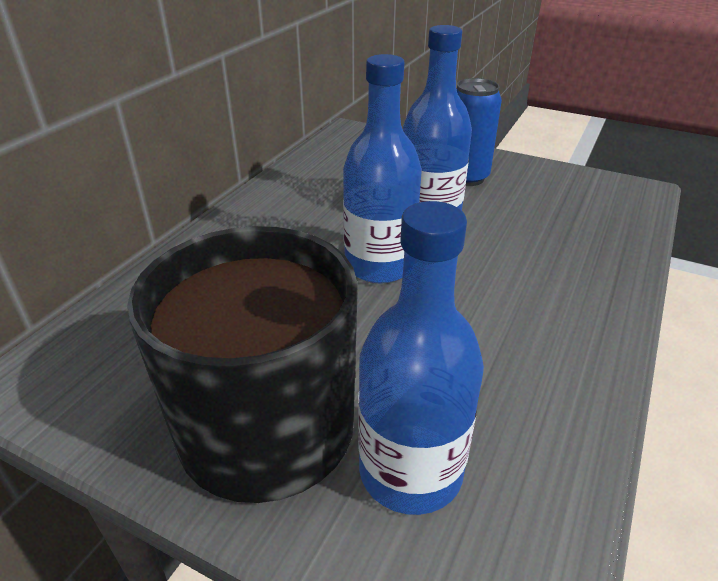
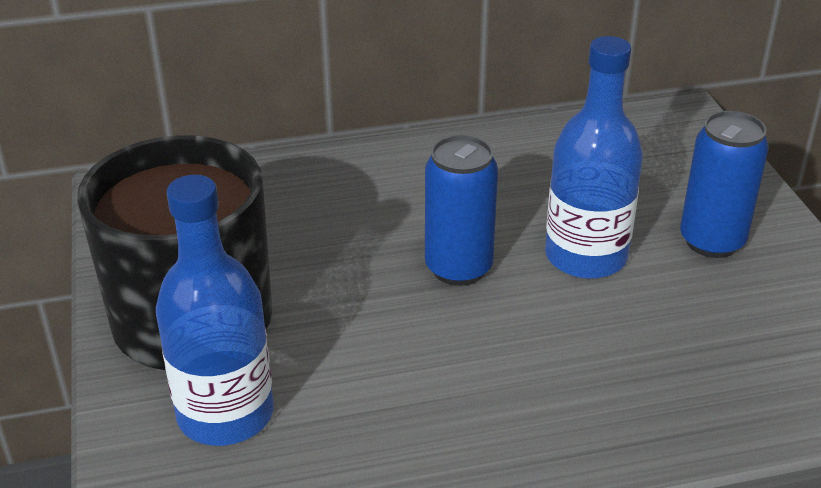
camera: 50 degrees right, 0 degrees up
(379, 265) = (458, 268): blue bottle -> blue can

